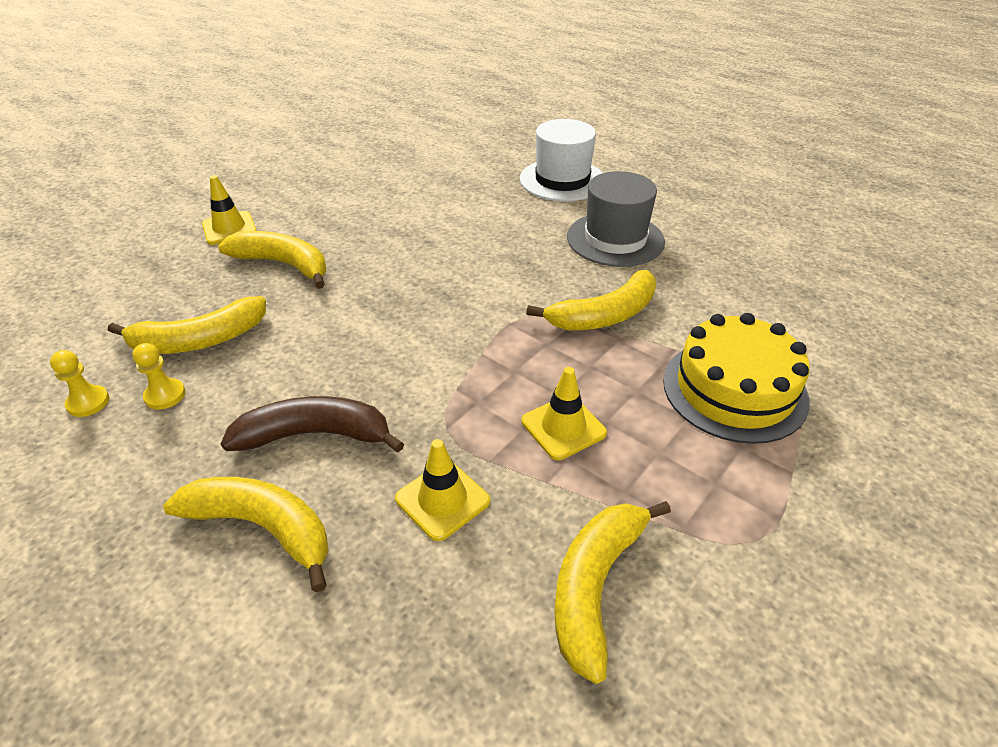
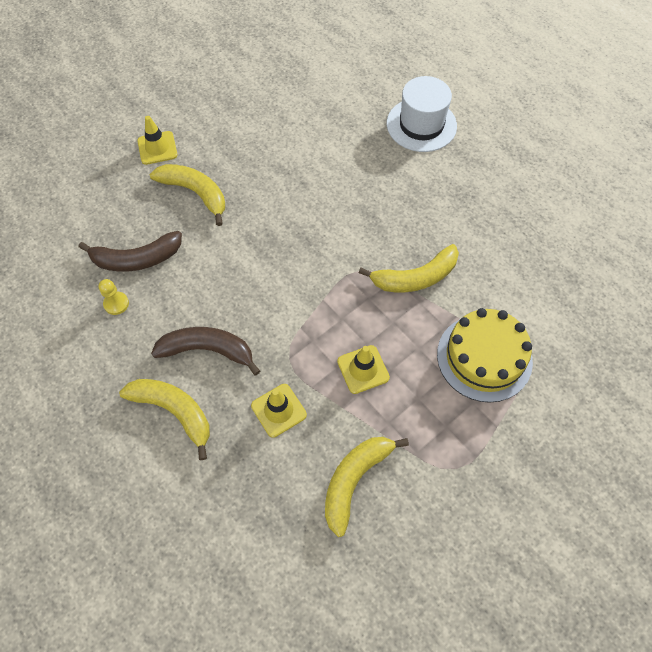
camera: 10 degrees right, 20 degrees up
(88, 402) = (70, 302): yellow pawn -> none
(199, 340) = (137, 259): yellow banana -> brown banana
(615, 239) = (445, 201): grey hat -> none

